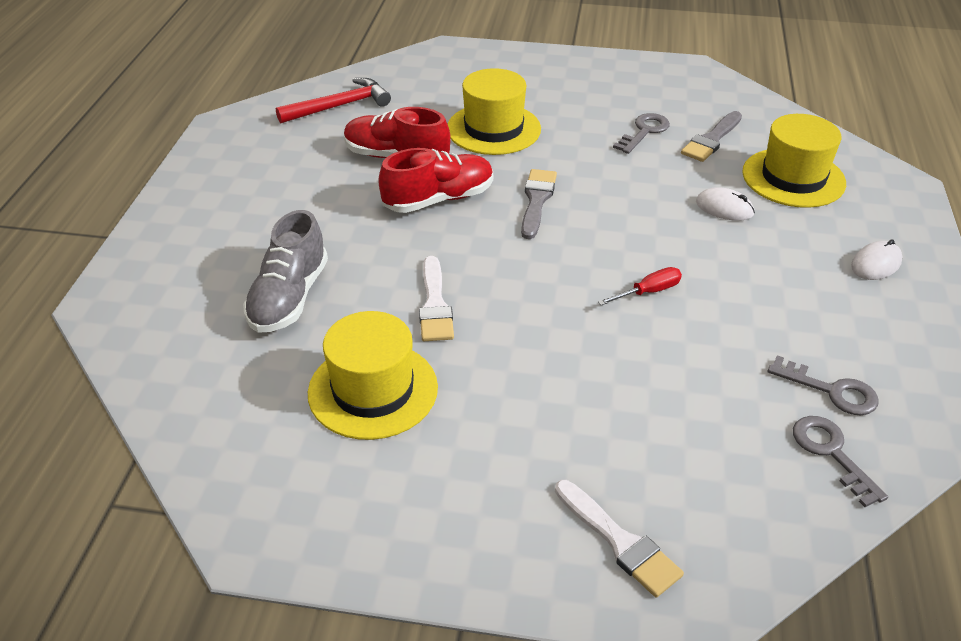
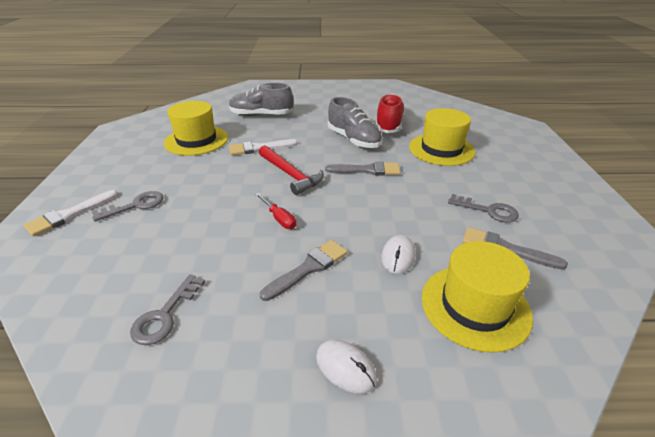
camera: 80 degrees right, 5 degrees down
(340, 106) = (429, 105): red hammer -> red hammer (290, 175)
(439, 199) = (353, 140): red shoe -> grey shoe
(746, 274) = (308, 268): none -> grey brush
(831, 453) = (99, 310): grey key -> grey key (135, 205)

